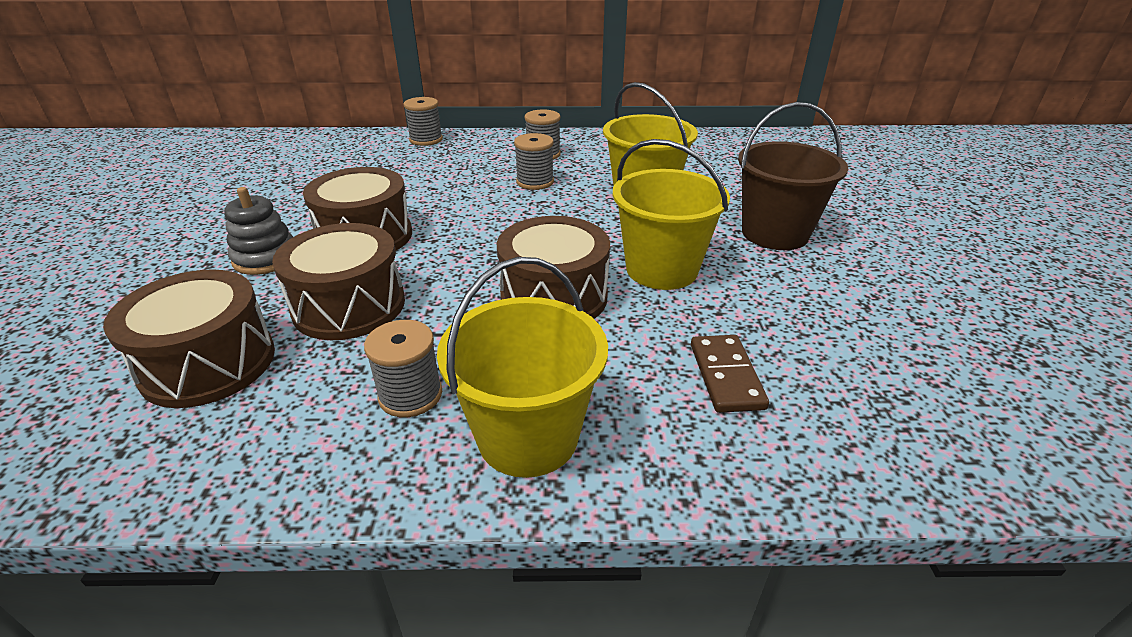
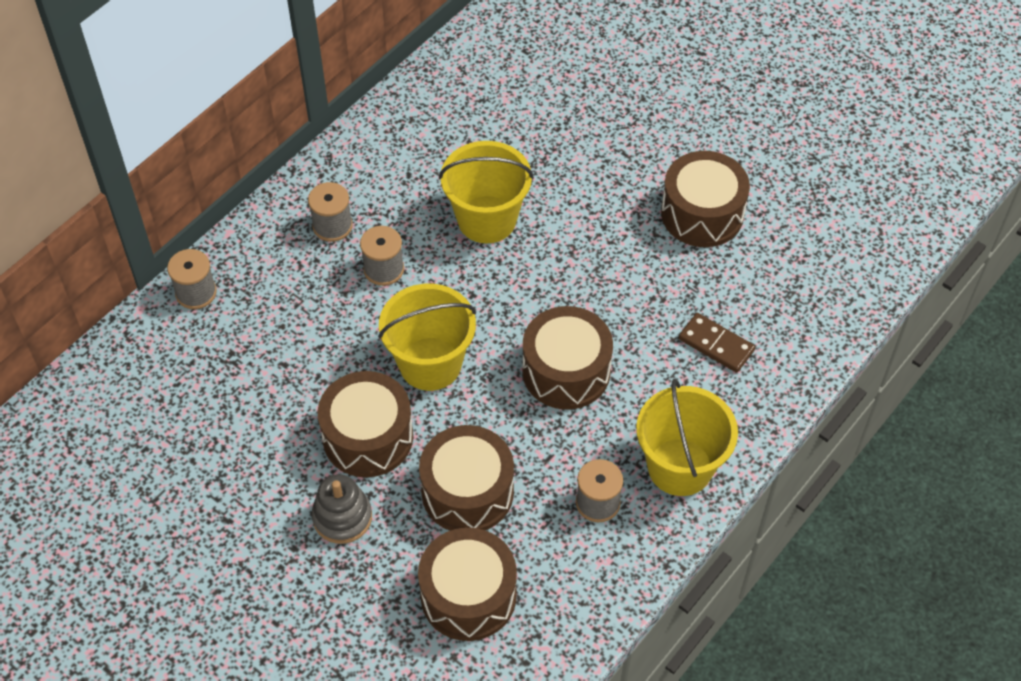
camera: 50 degrees left, 20 degrees up
(661, 269) = (592, 289): yellow bucket -> yellow bucket (430, 364)
(774, 233) = (613, 189): brown bucket -> none
(846, 288) = (702, 213): none -> brown drum

